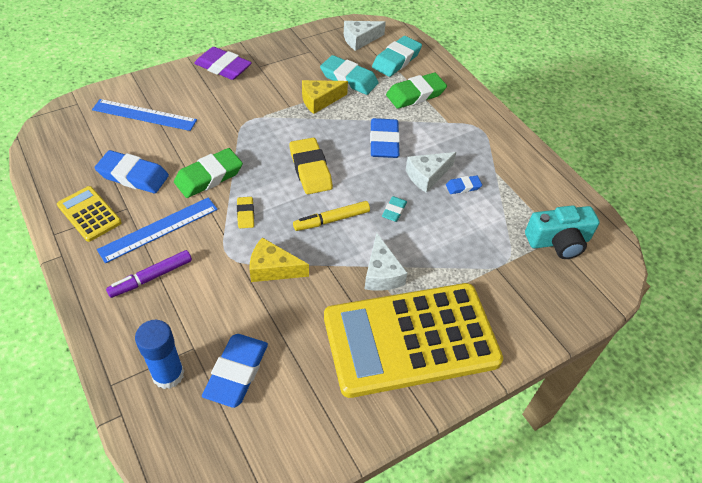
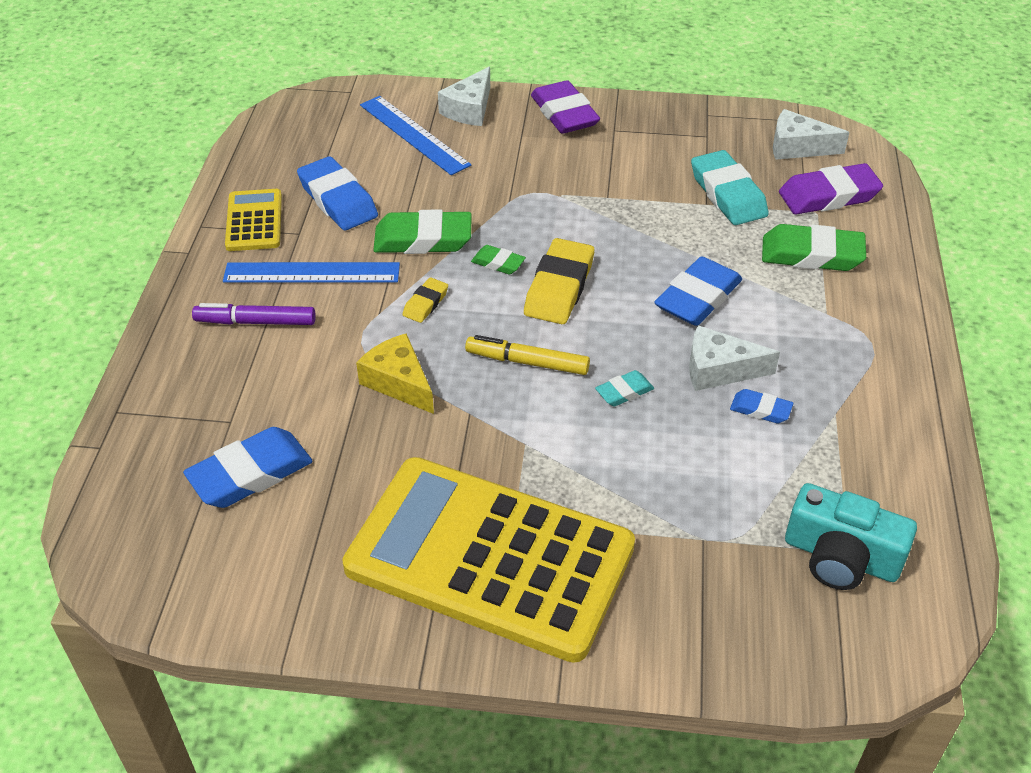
camera: 40 degrees right, 5 degrees down
(168, 374) = (180, 434): blue glue stick -> none
(265, 171) = (498, 263): none -> green eraser
(319, 100) = (657, 206): yellow cheese -> none
(381, 273) = (529, 459): white cheese -> white cheese (469, 109)
(396, 60) = (828, 196): turquoise eraser -> purple eraser

